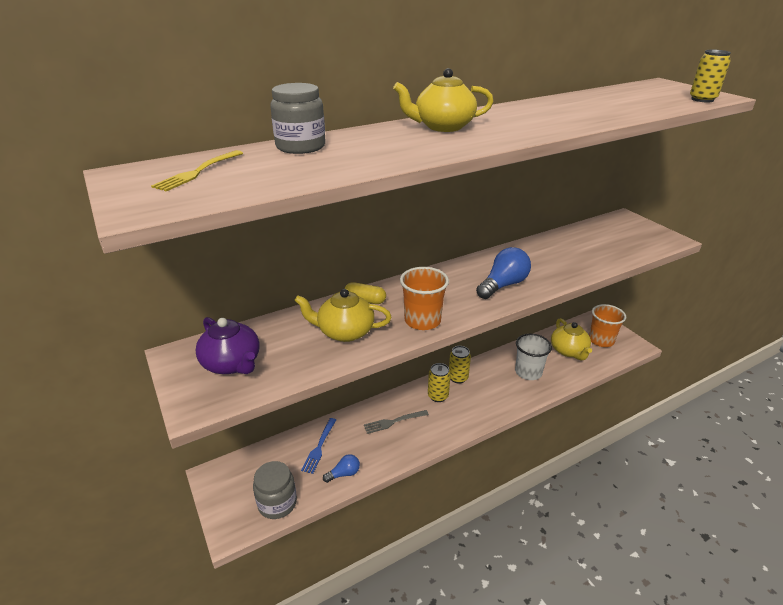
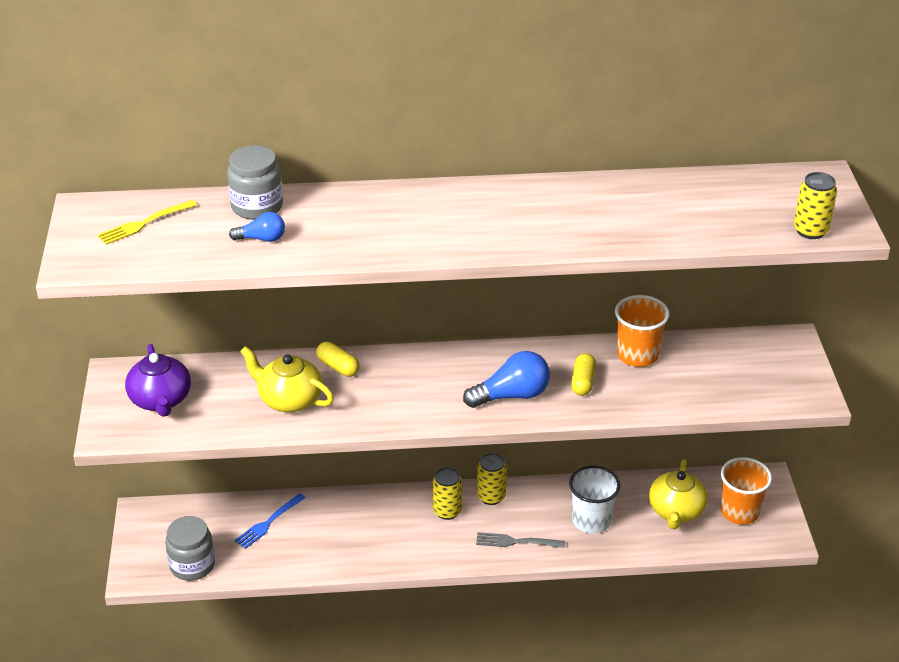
camera: 25 degrees right, 5 degrees up
(344, 474) = (278, 561): blue light bulb -> blue light bulb (262, 239)
(393, 422) = (371, 523): grey fork -> grey fork (516, 542)
(422, 321) = (379, 412): orange cup -> orange cup (637, 355)
(443, 127) = (426, 207): yellow teapot -> none
(538, 266) = (582, 382): none -> yellow capsule

